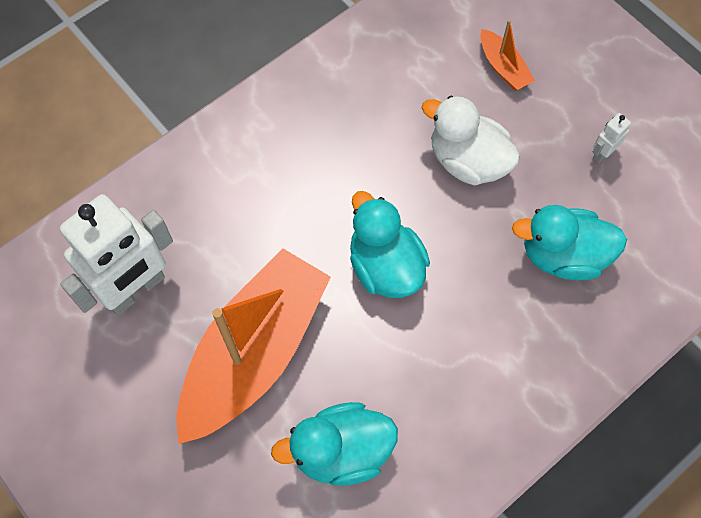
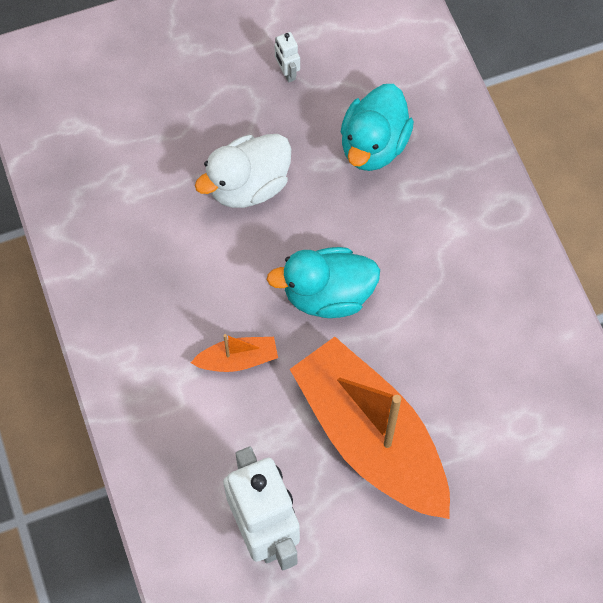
camera: 70 degrees left, 0 degrees up
(341, 451) = (489, 392): turquoise duck -> none
(503, 67) = (161, 117): orange boat -> orange boat (238, 359)

